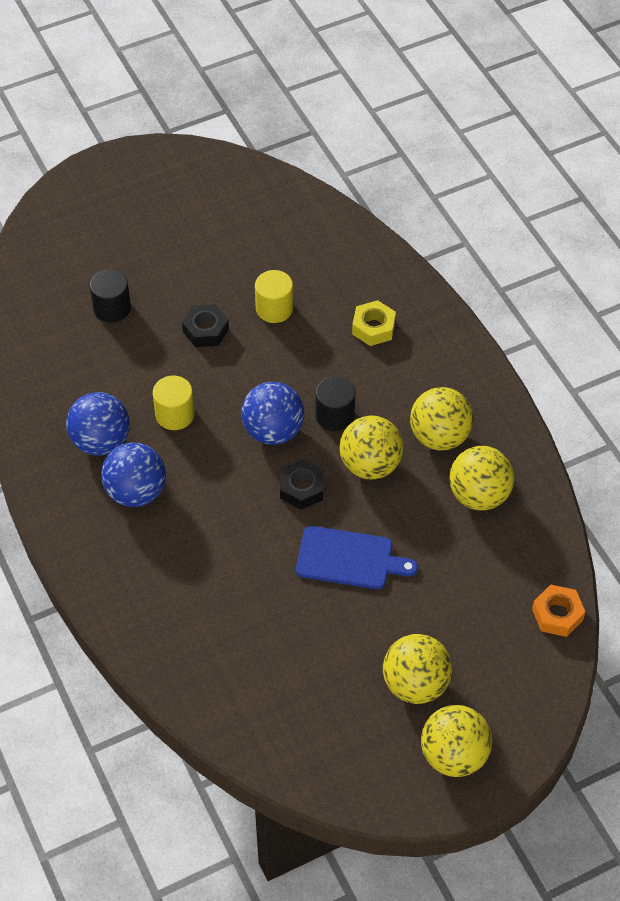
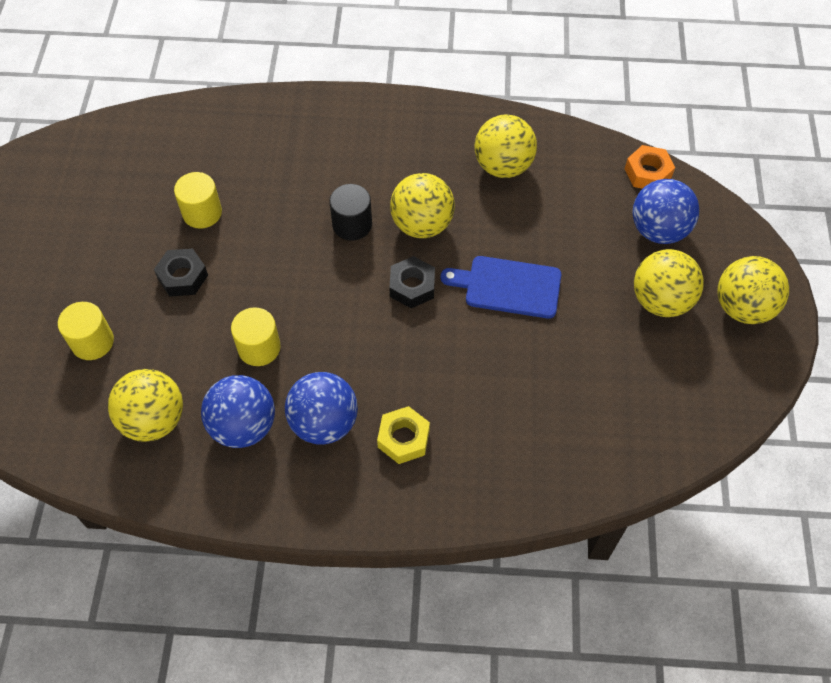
camera: 60 degrees left, 5 degrees up
(112, 308) = (92, 342): black cylinder -> yellow cylinder
(273, 431) = (335, 278): blue ball -> blue ball (658, 230)
(349, 559) = (508, 287): blue cutting board -> blue cutting board turned 120 degrees counterclockwise
(373, 328) = (281, 152): yellow nut -> yellow nut (403, 438)
(439, 436) = (427, 163): yellow ball -> yellow ball (154, 420)

